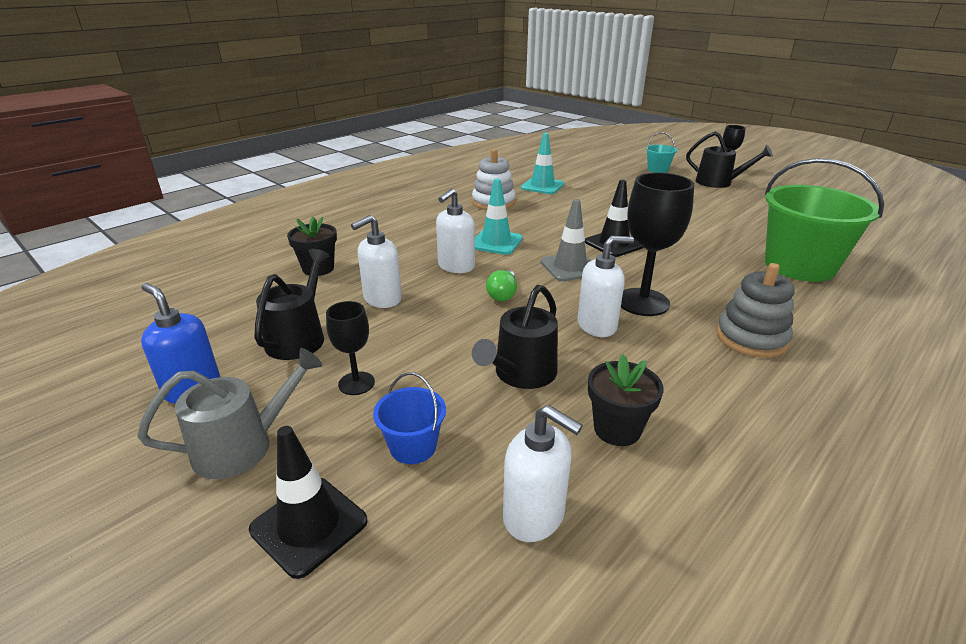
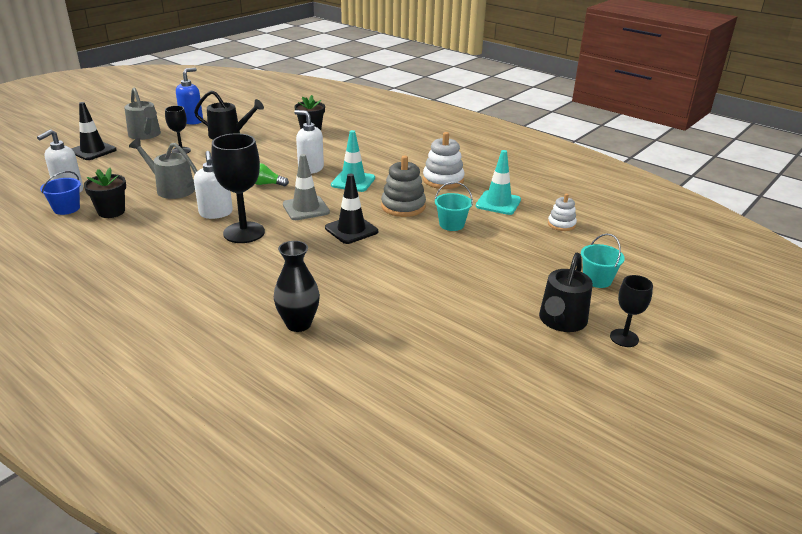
camera: 85 degrees right, 0 degrees up
(382, 299) = (267, 150): white soap dispenser -> none
(413, 446) = (126, 165): blue bucket -> blue bucket (66, 208)
(521, 374) = (171, 189): black watering can -> grey watering can
(577, 171) = (561, 224): none -> white stacking toy
(589, 204) = (451, 224): none -> turquoise bucket
(751, 338) = (180, 269): grey stacking toy -> grey stacking toy (403, 206)
(799, 266) = (298, 324): green bucket -> black vase

